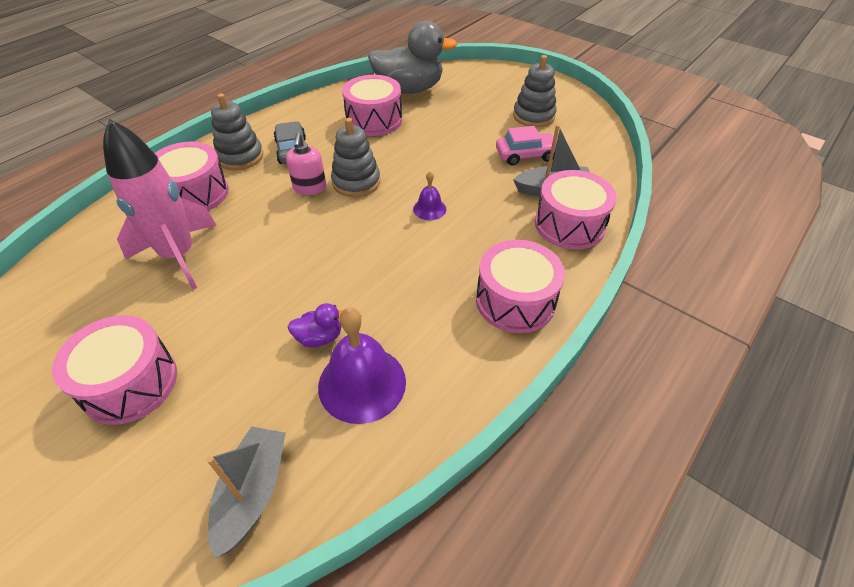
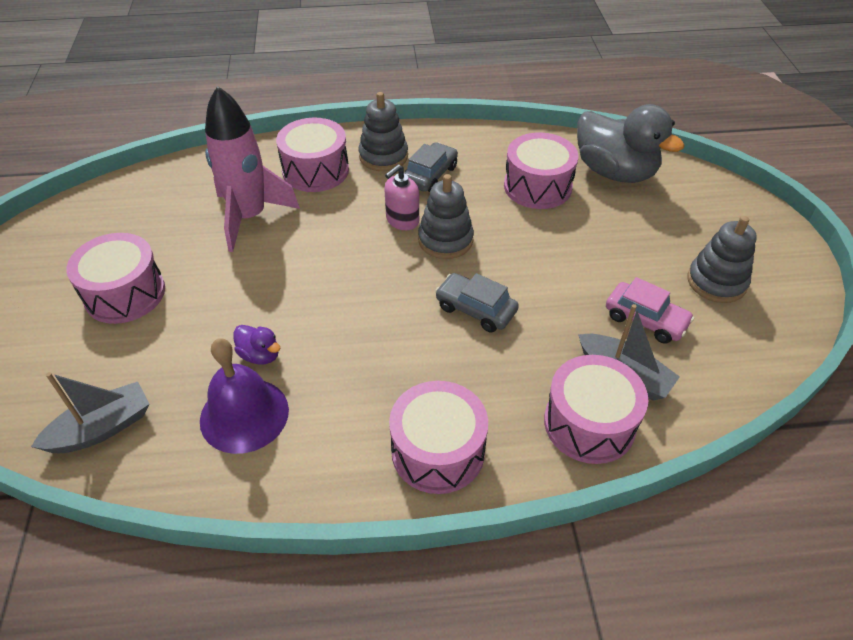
camera: 45 degrees right, 0 degrees up
(429, 209) = (475, 309): purple bell -> grey car

